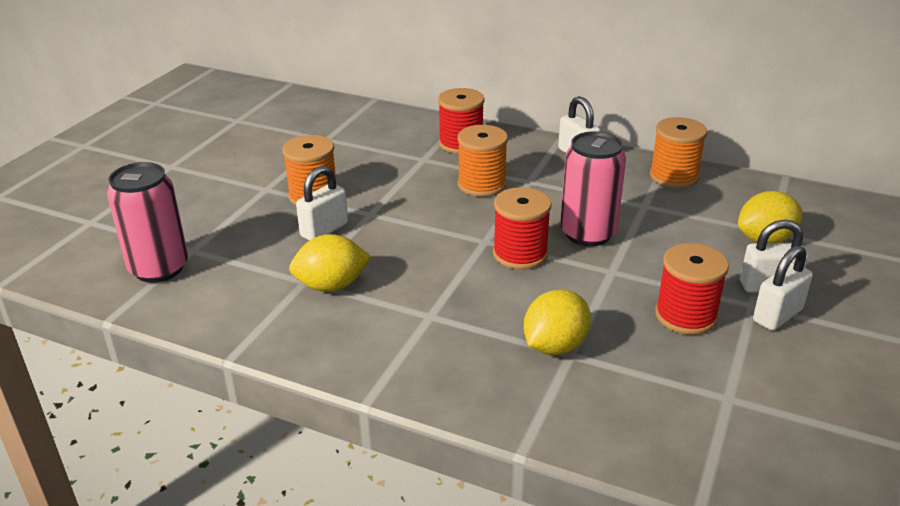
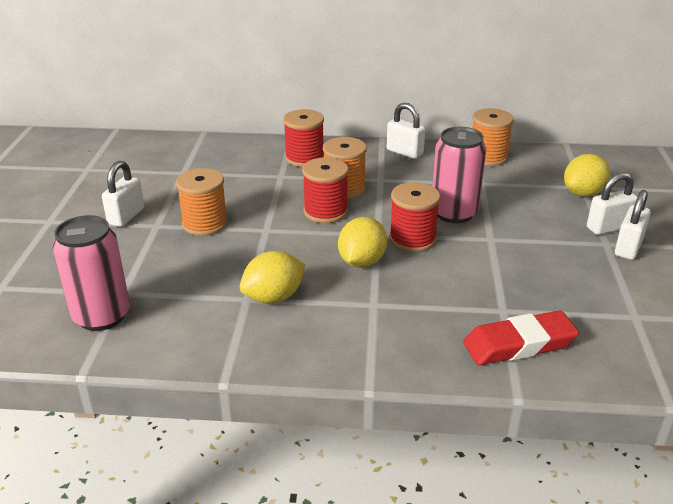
camera: 20 degrees left, 0 degrees up
(324, 230) = (235, 251): white padlock -> white padlock (126, 216)
(555, 346) = (487, 306): yellow lemon -> yellow lemon (362, 262)
(562, 396) = (519, 344): none -> red eraser
(685, 316) = (566, 262): red spool -> red spool (325, 212)

